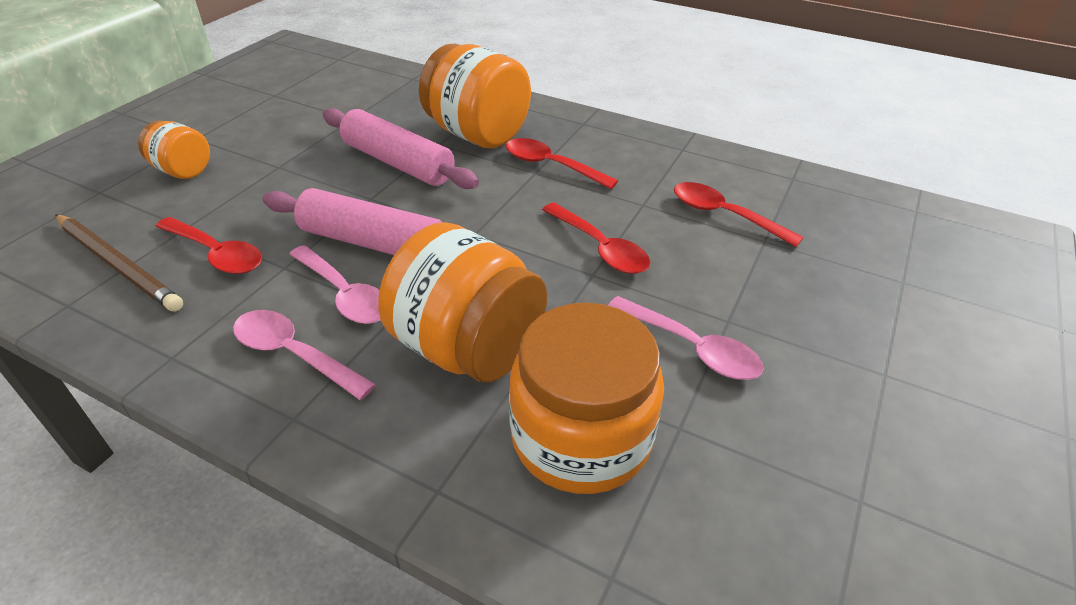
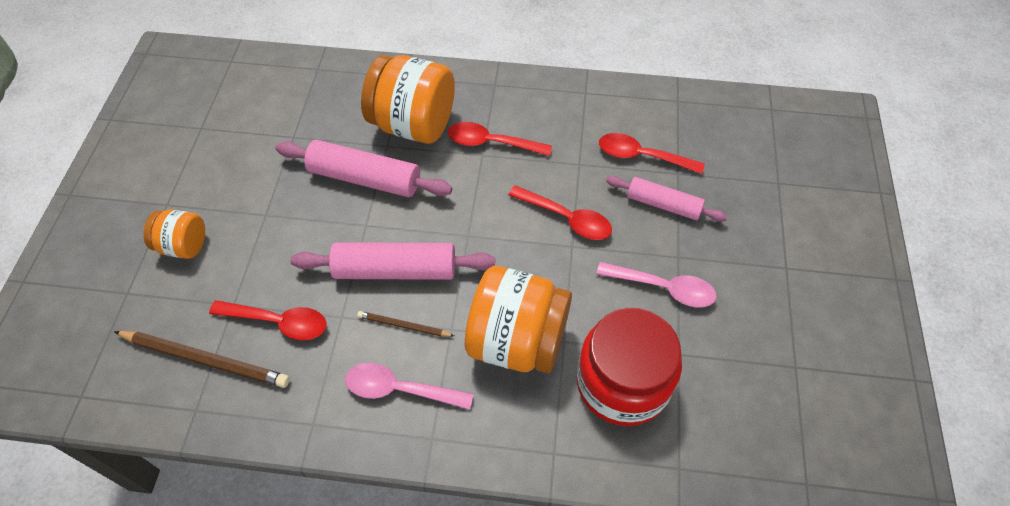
camera: 20 degrees left, 15 degrees up
(344, 294) = (403, 326): pink spoon -> brown pencil
(581, 437) = (622, 383): orange jar -> red jar
(731, 265) = (663, 204): none -> pink rolling pin

